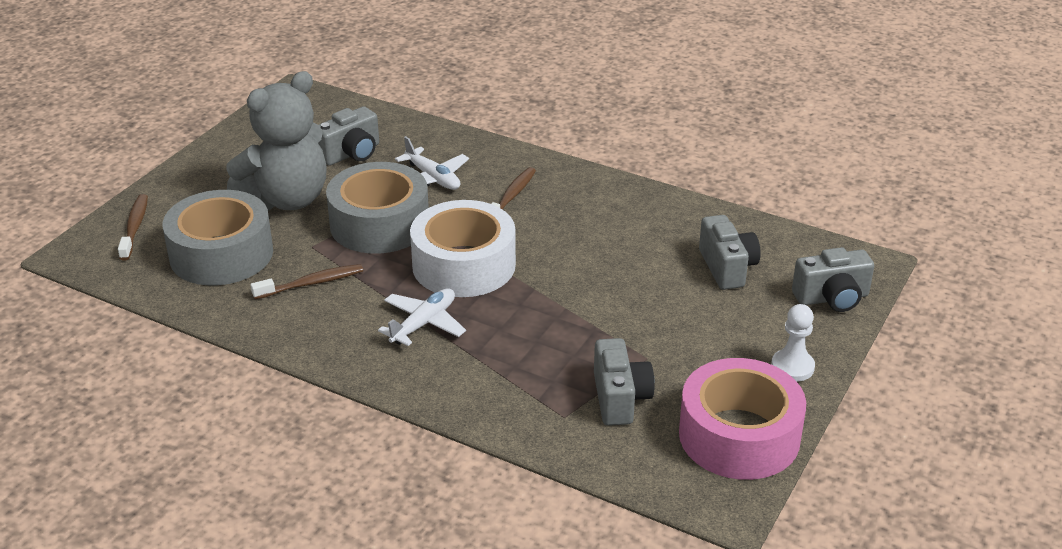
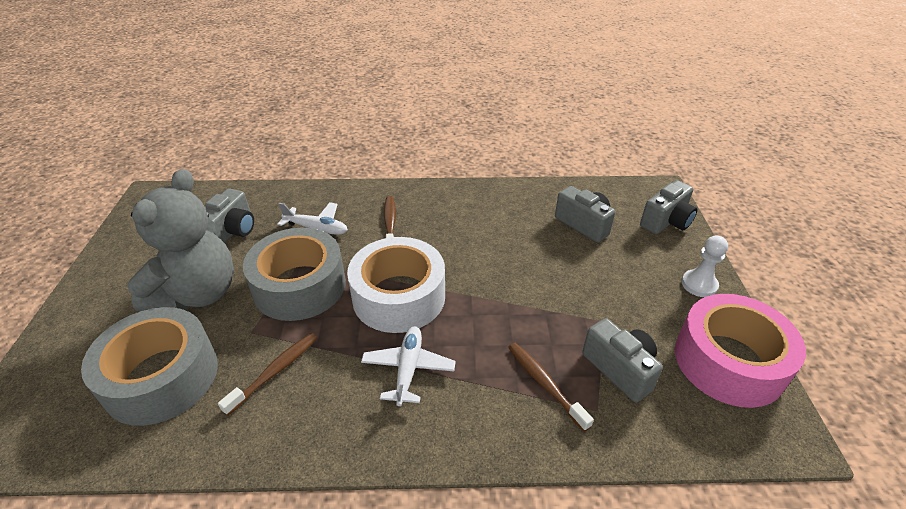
camera: 30 degrees left, 5 degrees up
(135, 227) = (44, 385): brown toothbrush -> brown toothbrush (544, 384)

